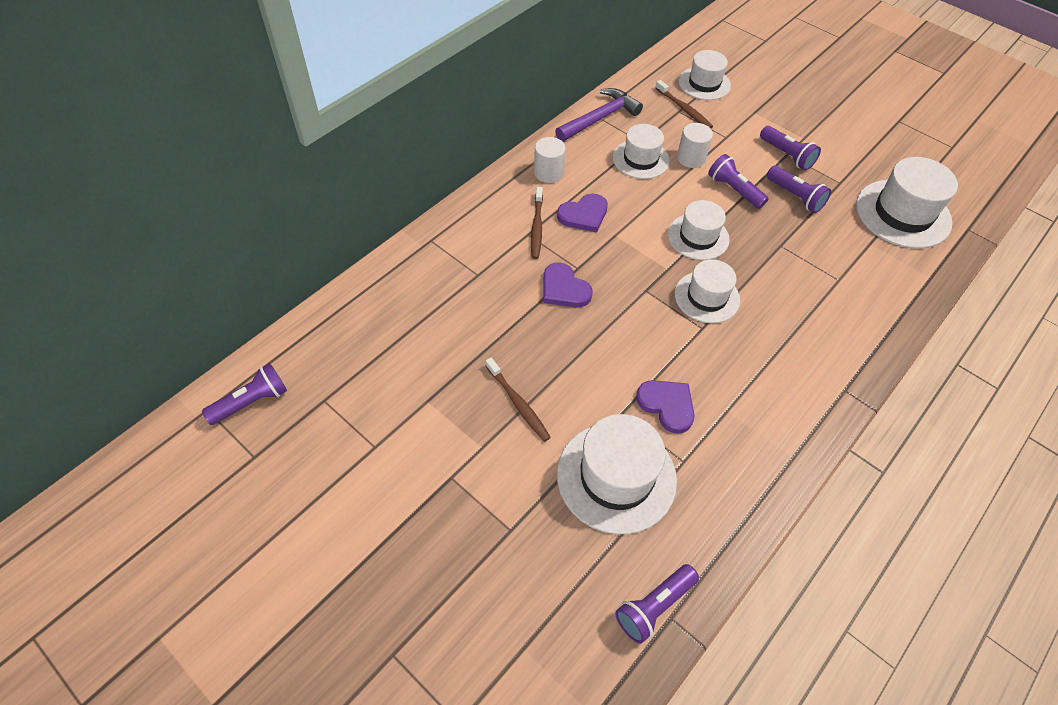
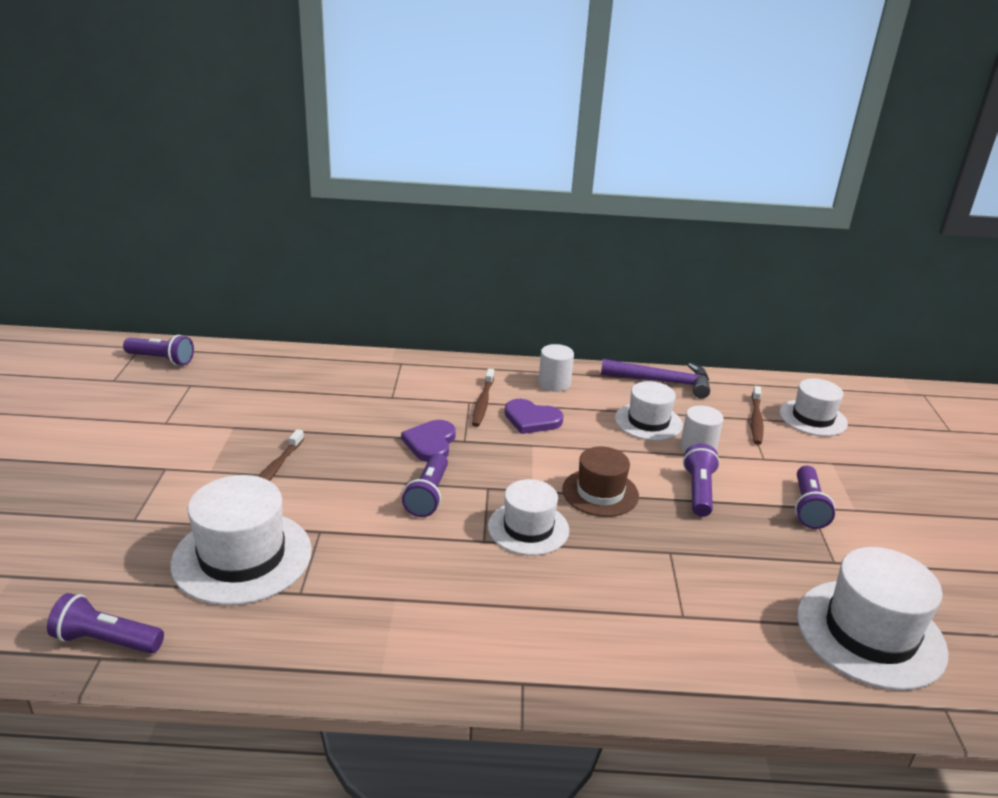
camera: 50 degrees right, 25 degrees down
(537, 227) = (482, 402): brown toothbrush -> brown toothbrush turned 45 degrees counterclockwise
(667, 405) = (359, 555): purple heart -> none
(698, 237) = (600, 492): white hat -> brown hat
(795, 196) = (757, 536): purple flashlight -> purple flashlight (428, 495)

